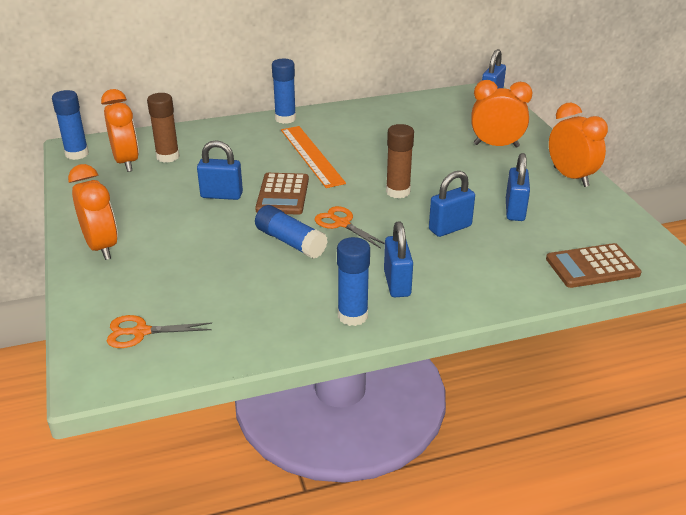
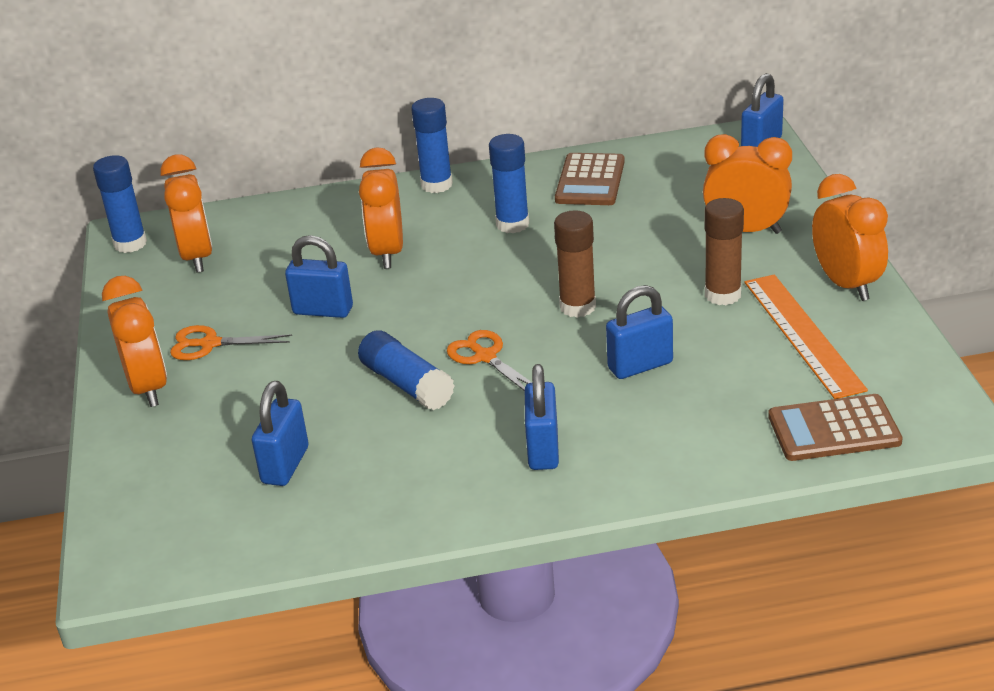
camera: 10 degrees right, 0 degrees up
(141, 332) = (185, 511): orange scissors -> orange scissors (210, 344)
(168, 157) = (256, 248): brown glue stick -> brown glue stick (722, 295)
(260, 159) = (387, 252): none -> orange clock
(283, 194) = (409, 310): brown calculator -> brown calculator (590, 181)
(312, 155) = (464, 247): orange ruler -> orange ruler (803, 334)
(352, 316) = (471, 495): blue glue stick -> blue glue stick (512, 224)
(514, 210) = (744, 339): blue padlock -> blue padlock (285, 465)

